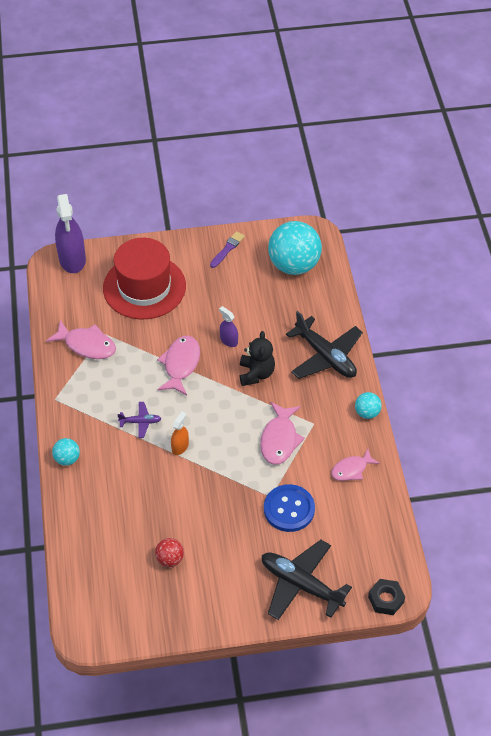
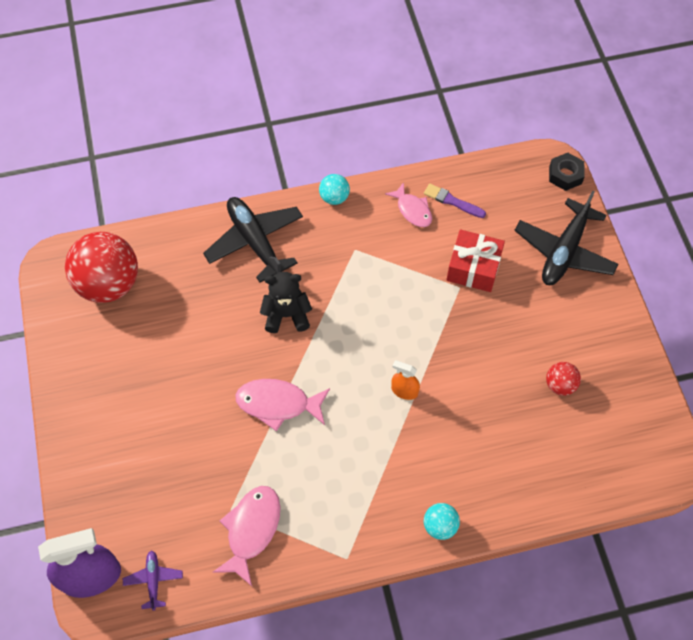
camera: 95 degrees left, 10 degrees up
(140, 422) = (373, 442): purple plane -> purple plane (153, 580)
(144, 287) = (146, 466): red hat -> none
(227, 249) = (78, 365): purple brush -> purple brush (452, 201)
(229, 340) = (236, 350): purple spray bottle -> none
(279, 439) = (381, 283): pink fish -> none
(289, 509) = (473, 268): blue button -> red gift
(294, 265) = (109, 284): turquoise ball -> red ball
(325, 356) = (255, 242): black plane -> black plane turned 75 degrees counterclockwise

